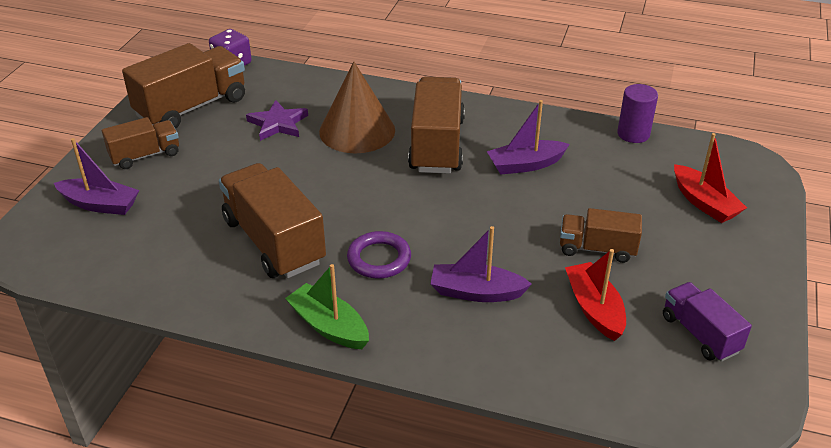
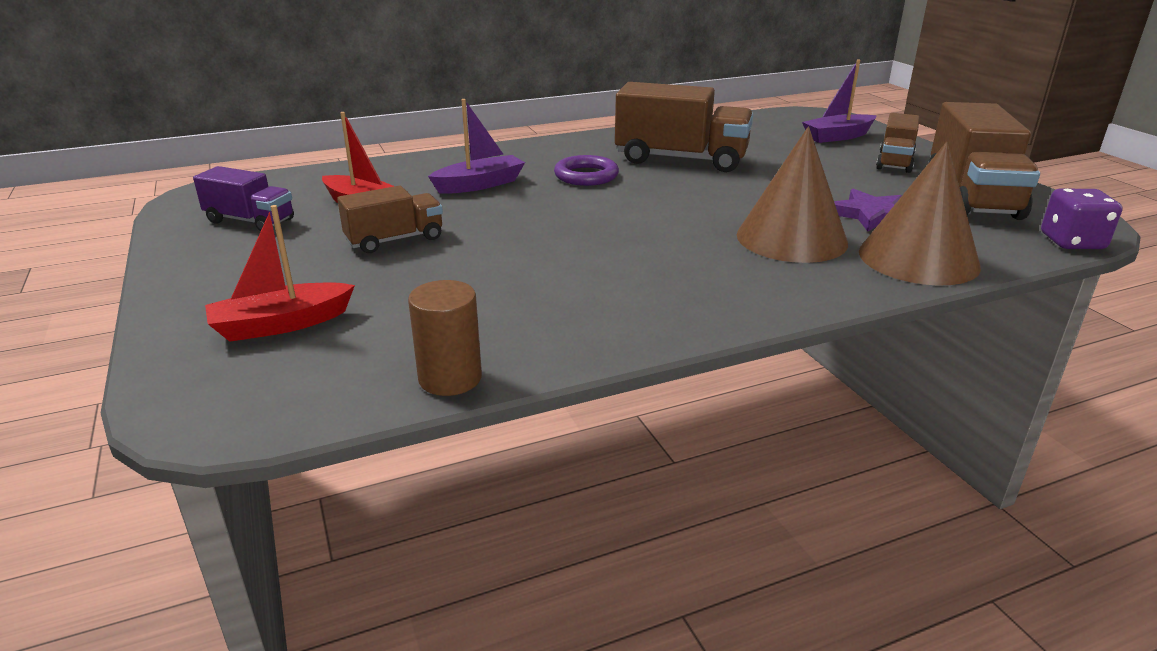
camera: 140 degrees right, 10 degrees down
(324, 91) = (918, 258): none -> brown cone
(329, 326) = (562, 145): green boat -> none
(437, 145) = (687, 258): brown truck -> none
(525, 165) = (558, 279): purple boat -> none
(633, 134) = (450, 378): purple cylinder -> brown cylinder
(704, 203) = (281, 324): red boat -> red boat turned 45 degrees counterclockwise

